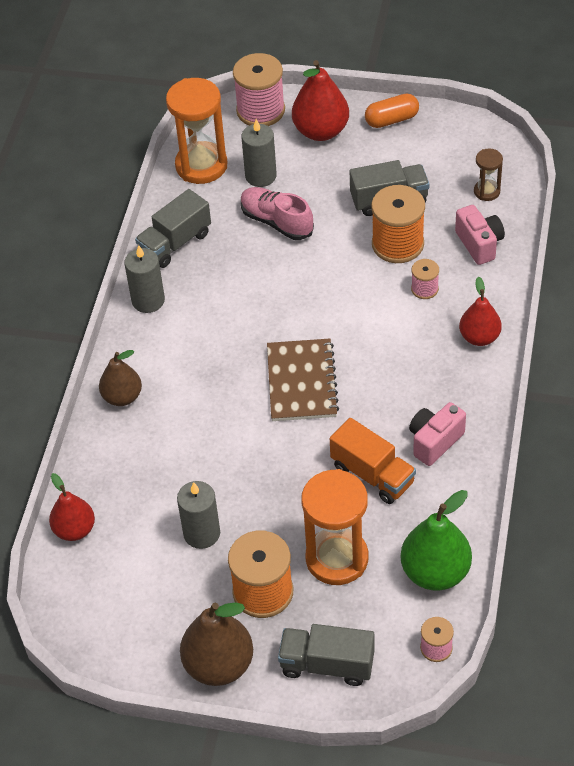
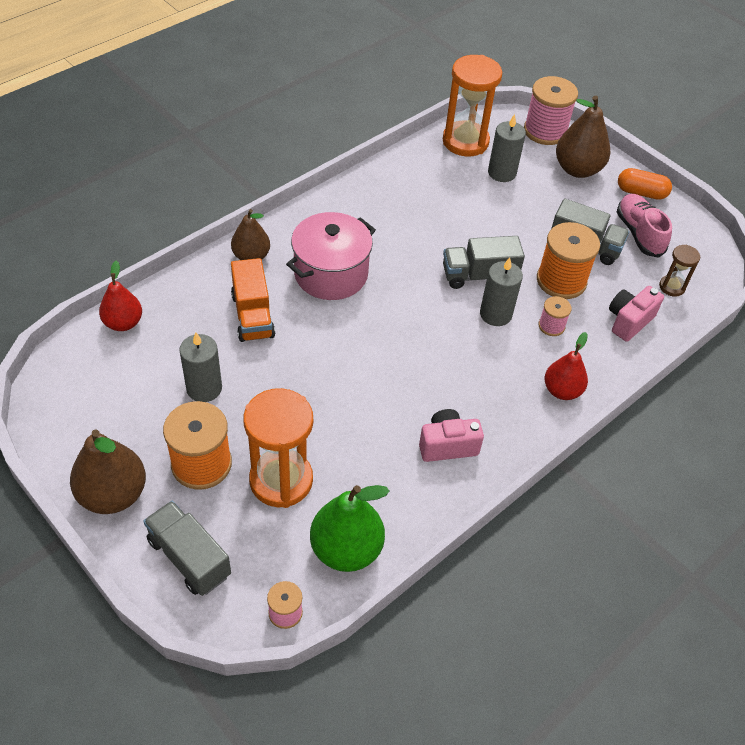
camera: 30 degrees right, 0 degrees up
(148, 300) = (336, 205): grey candle -> grey candle (495, 314)
(175, 243) = (394, 180): grey truck -> grey truck (479, 275)
(206, 366) = (331, 274): none -> pink pot
(276, 222) = (482, 210): pink shoe -> pink shoe (639, 233)
(301, 382) = (388, 331): brown notebook -> none
(321, 131) = (577, 169): red pear -> brown pear
(372, 474) = (373, 436): orange truck -> orange truck (252, 315)
(479, 244) = (629, 321): pink camera -> pink camera turned 150 degrees counterclockwise

